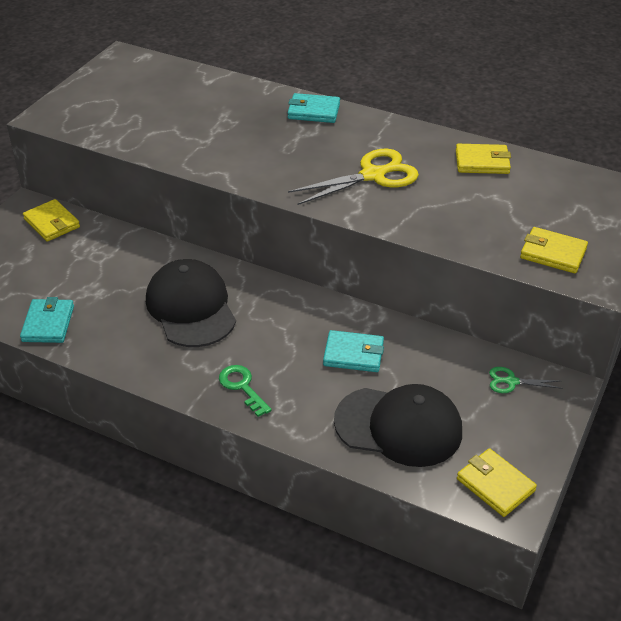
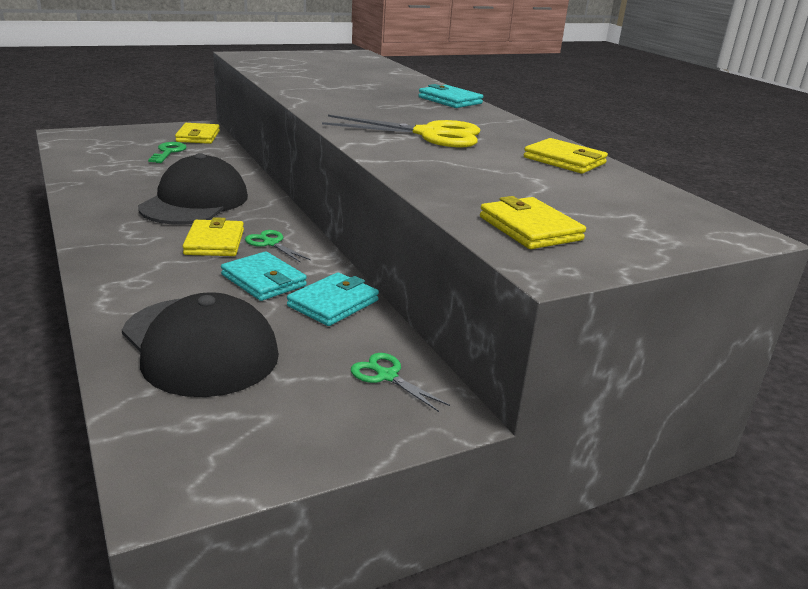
camera: 35 degrees right, 15 degrees down
(48, 324) = (86, 171): turquoise wallet -> turquoise wallet (333, 303)
(242, 387) = (130, 255): green key -> green key (168, 152)
(307, 318) = (271, 243): none -> green scissors
(495, 485) = (197, 450): yellow wallet -> yellow wallet (214, 242)

